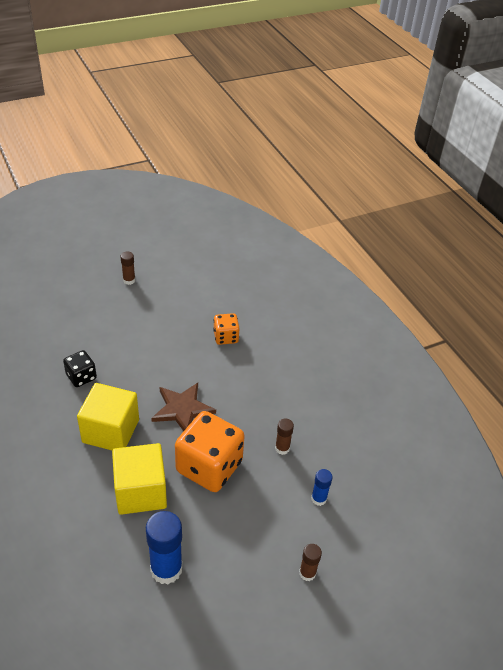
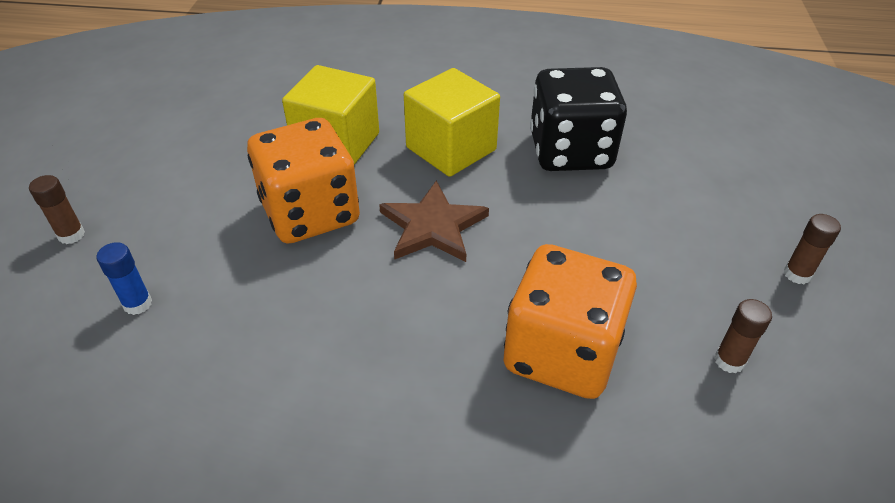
camera: 125 degrees right, 0 degrees up
(81, 377) = (570, 152): black dice -> black dice, size x1.94
(166, 569) = (223, 130): blue glue stick -> none
(226, 337) = (561, 352): orange dice -> orange dice, size x1.94
(282, 448) = (258, 307): brown glue stick -> brown glue stick (729, 361)

